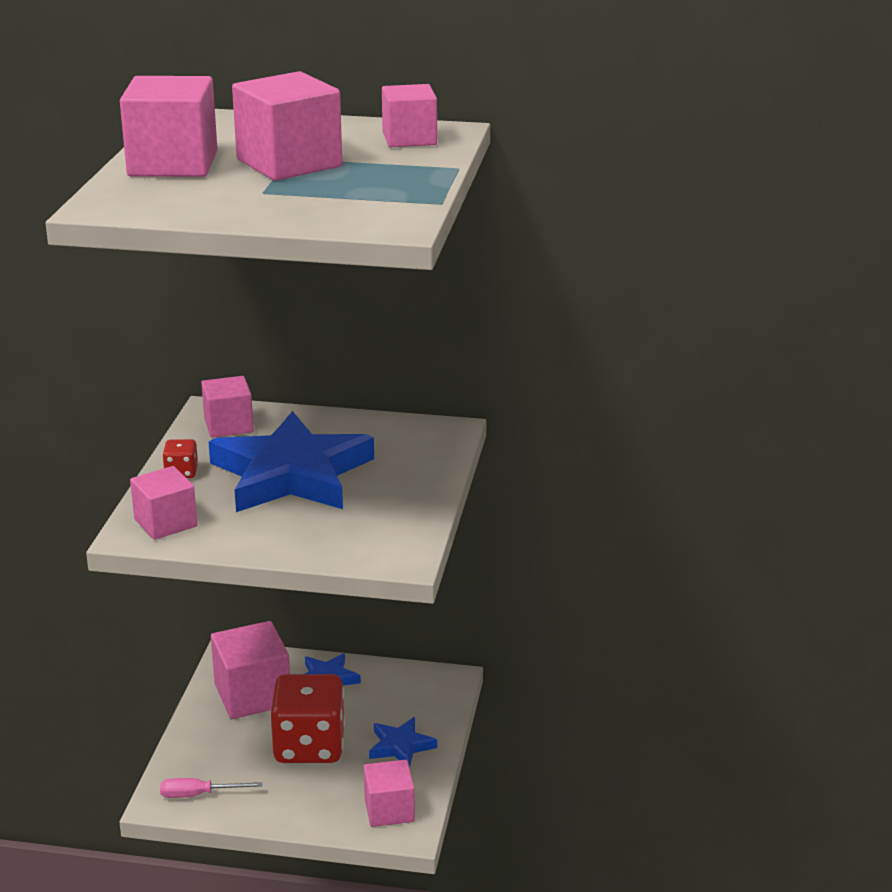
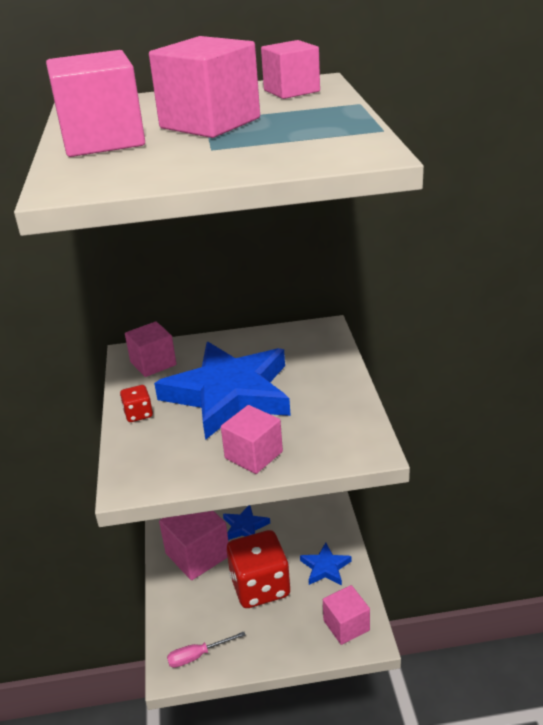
camera: 15 degrees left, 5 degrees up
(165, 523) = (151, 465): pink cube -> pink cube (253, 455)

